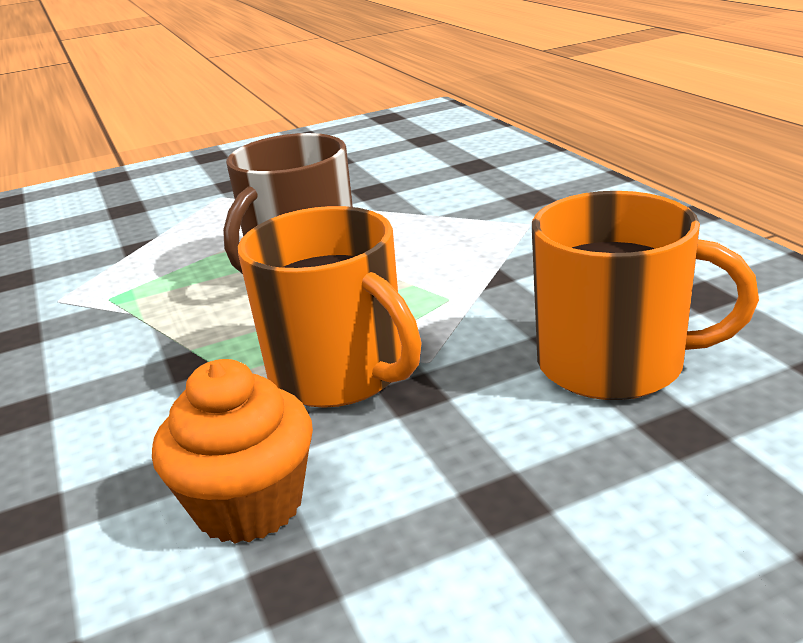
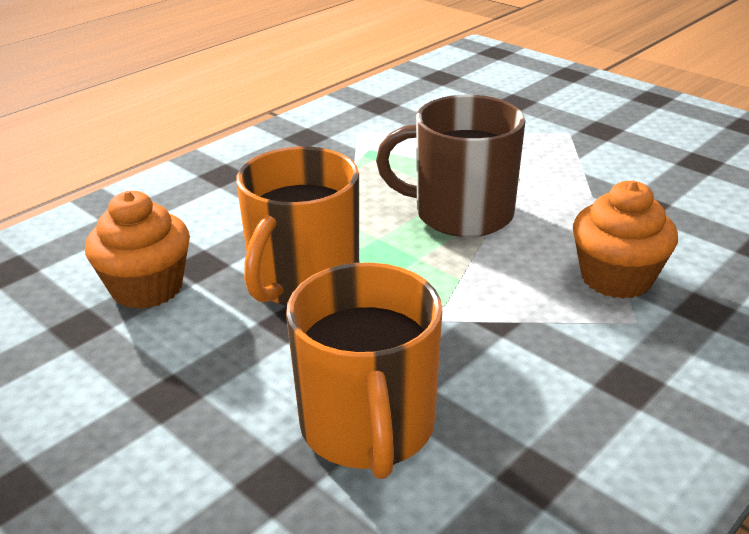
camera: 65 degrees right, 5 degrees up
(468, 219) = (616, 278): none -> orange cupcake

